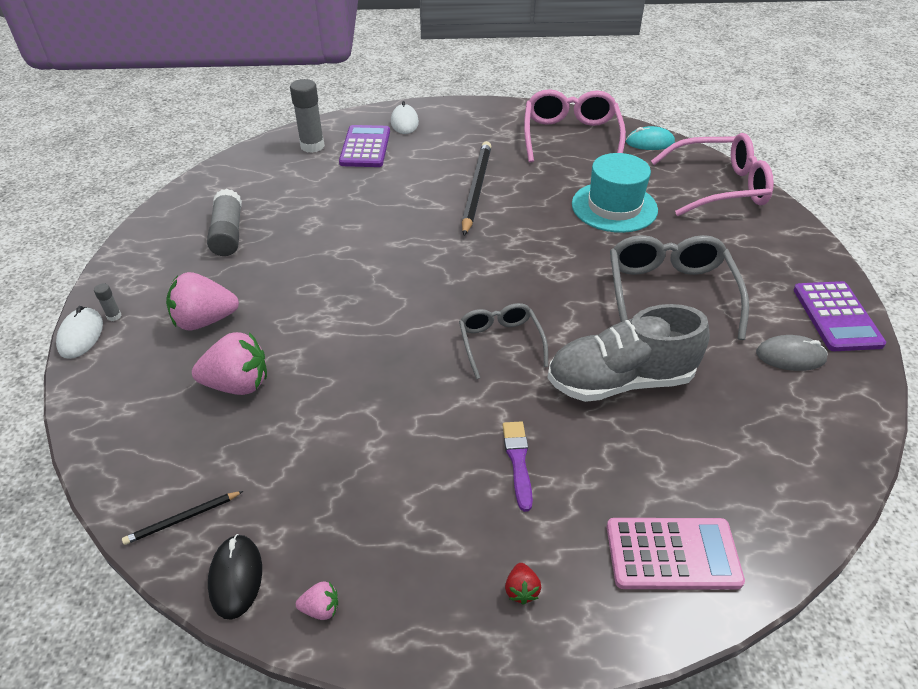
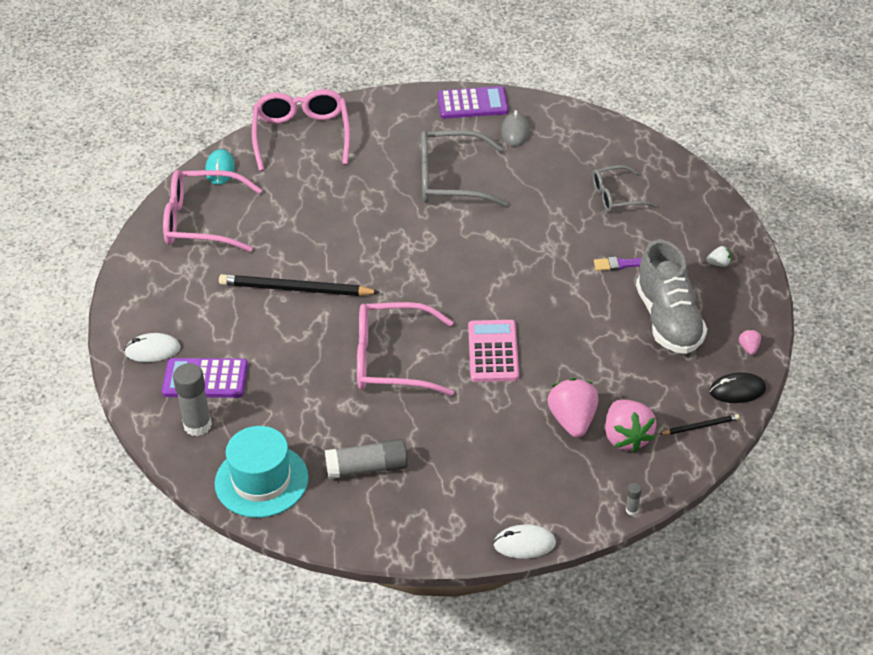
camera: 90 degrees left, 0 degrees up
(114, 316) = (497, 527): grey glue stick -> grey glue stick (632, 510)
(183, 519) = (700, 426): black pencil -> black pencil turned 75 degrees counterclockwise
(205, 321) = (499, 458): pink strawberry -> pink strawberry (626, 437)
(367, 248) = (392, 360): none -> pink glasses
(500, 343) = (513, 272): grey glasses -> grey glasses (616, 196)
(521, 590) = (718, 264): red strawberry -> white strawberry
(614, 207) = (330, 200): turquoise hat -> turquoise hat (261, 480)
(620, 381) = (547, 213): grey shoe -> grey shoe (668, 320)
(672, 554) = (683, 202): pink calculator -> pink calculator (493, 352)

